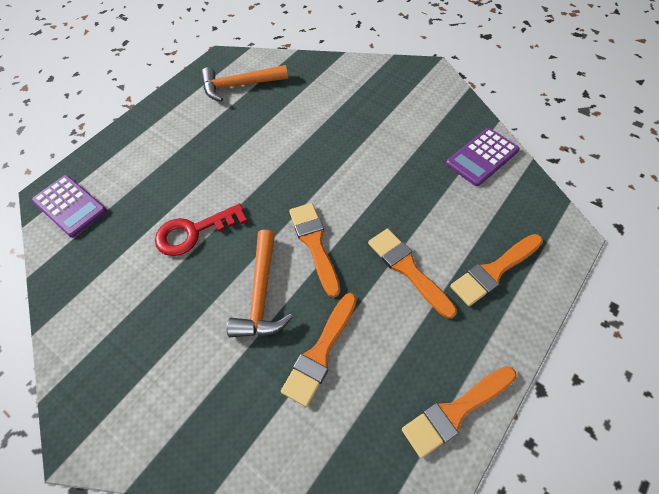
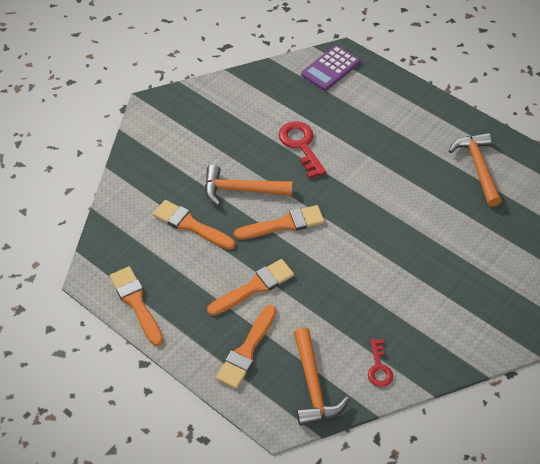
camera: 90 degrees right, 5 degrees down
(482, 157) = (379, 367): purple calculator -> red key
(494, 271) = (247, 351): orange brush -> orange brush turned 120 degrees counterclockwise
(518, 208) = (313, 385): none -> orange hammer

